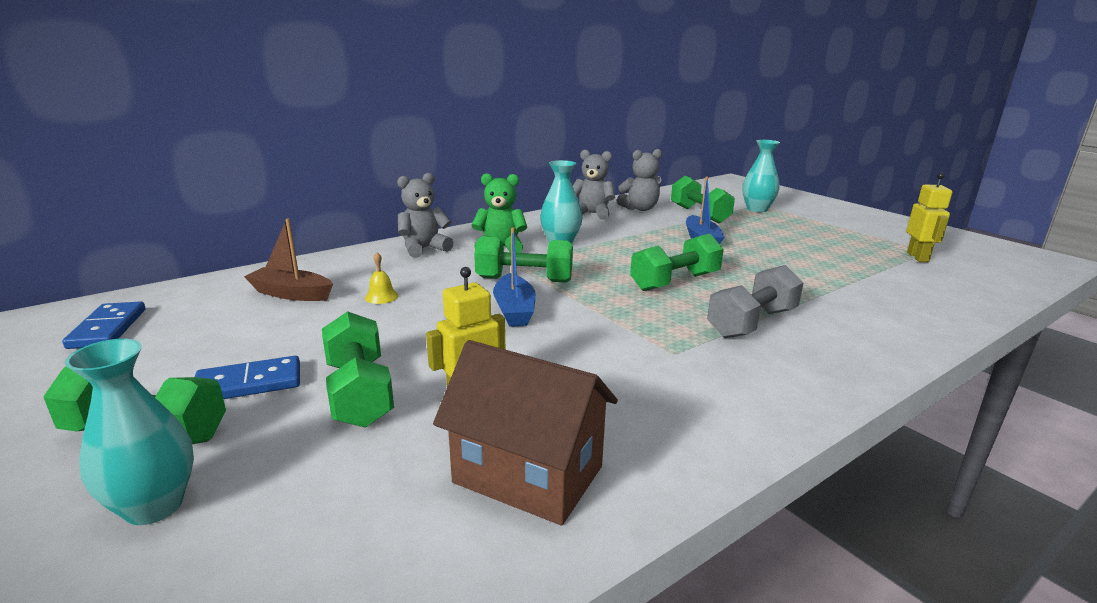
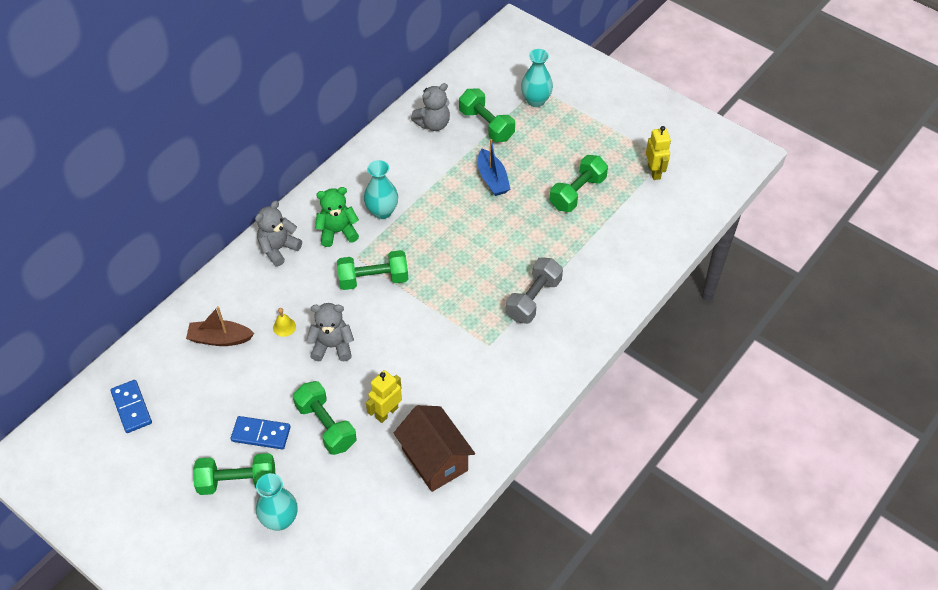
camera: 15 degrees left, 30 degrees up
(248, 384) = (261, 434): blue domino -> blue domino turned 45 degrees clockwise
(514, 310) = (380, 321): blue boat -> none
(528, 474) = (435, 460): brown house -> brown house turned 45 degrees clockwise
(592, 214) = (393, 145): grey teddy bear -> grey teddy bear (332, 346)
(675, 282) = (479, 256): green dumbbell -> green dumbbell (577, 193)

